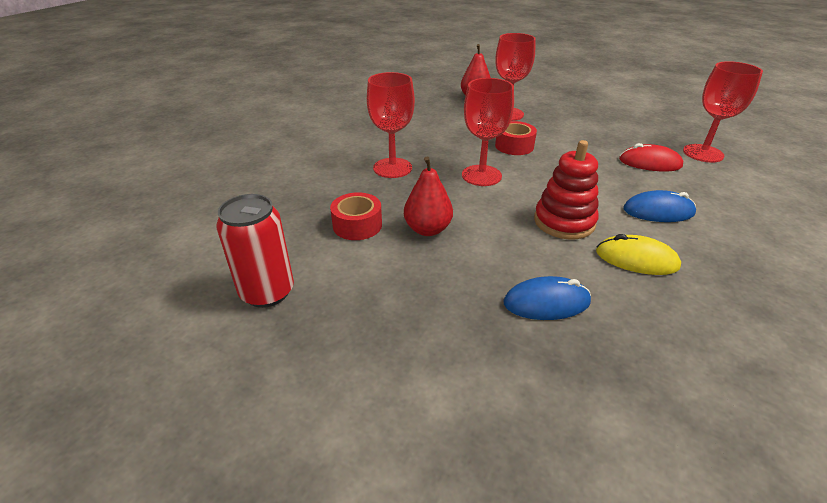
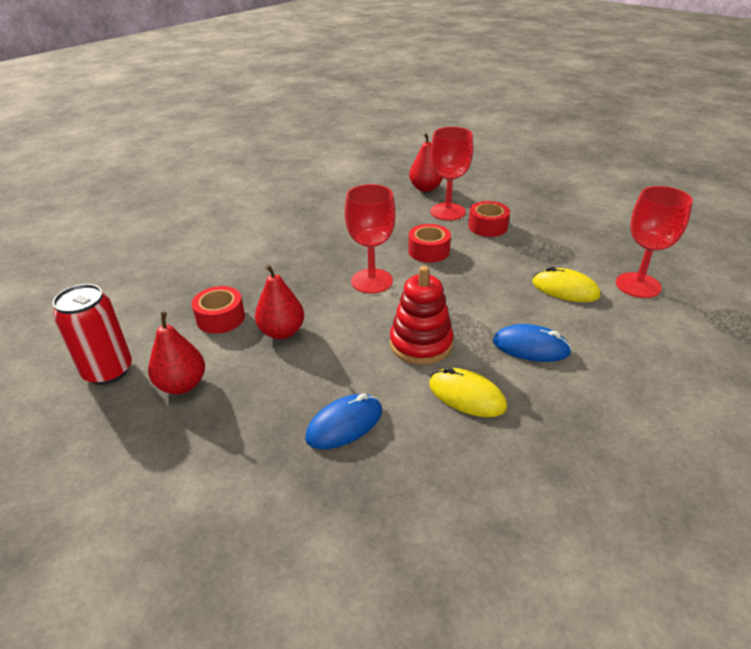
camera: 15 degrees right, 0 degrees up
(358, 293) = (182, 385): none -> red pear
(392, 168) = (289, 261): red goblet -> none
(546, 302) = (344, 424): blue mouse -> blue mouse turned 45 degrees counterclockwise
(550, 122) = (487, 226): none -> red tape
(650, 163) = (565, 289): red mouse -> yellow mouse

